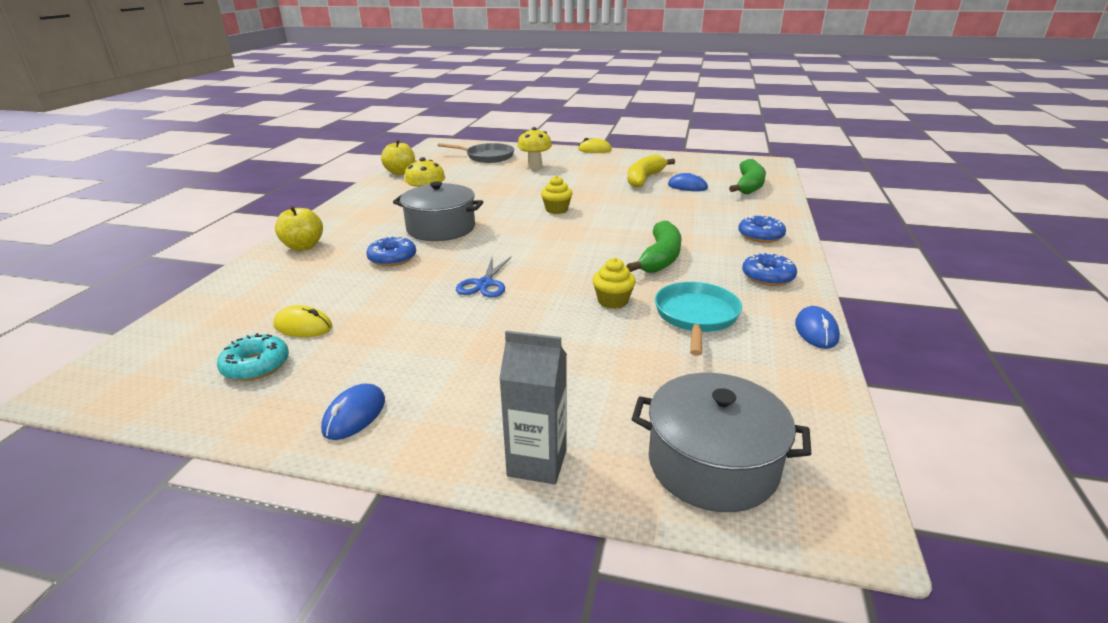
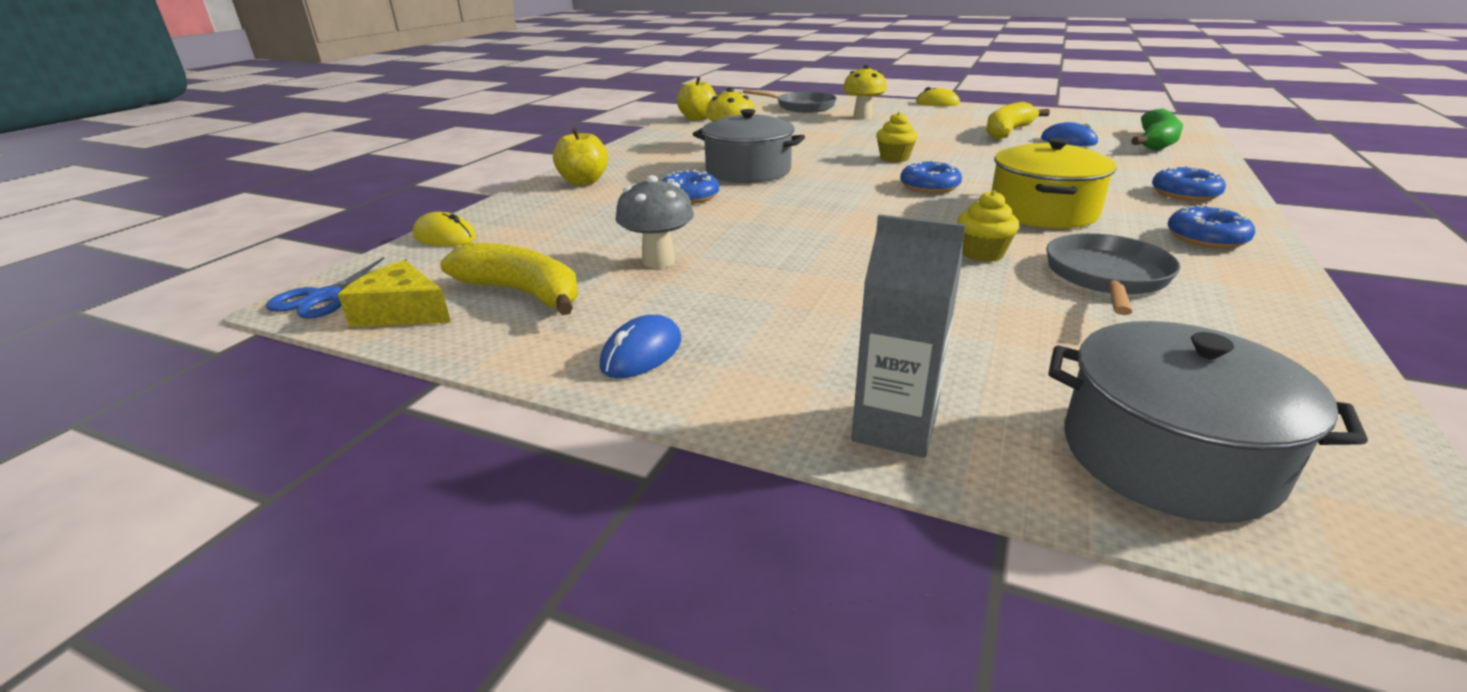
camera: 10 degrees right, 0 degrees up
(154, 393) = (402, 312): none -> yellow cheese
(256, 365) = (522, 293): turquoise donut -> yellow banana
(303, 326) = (580, 257): yellow mouse -> yellow mouse (445, 237)
(367, 325) = (658, 261): none -> grey mushroom
(484, 284) = (806, 227): blue scissors -> blue scissors (324, 297)
(580, 238) = (929, 187): none -> blue donut
(660, 258) = (1042, 211): green banana -> yellow pot
(696, 316) = (1106, 276): turquoise pan -> grey pan
(816, 331) = (1298, 304): blue mouse -> none

